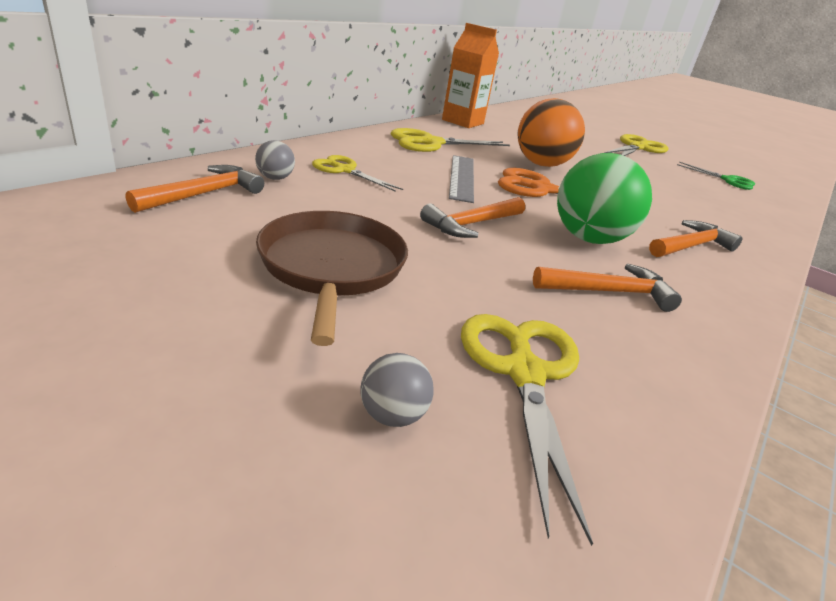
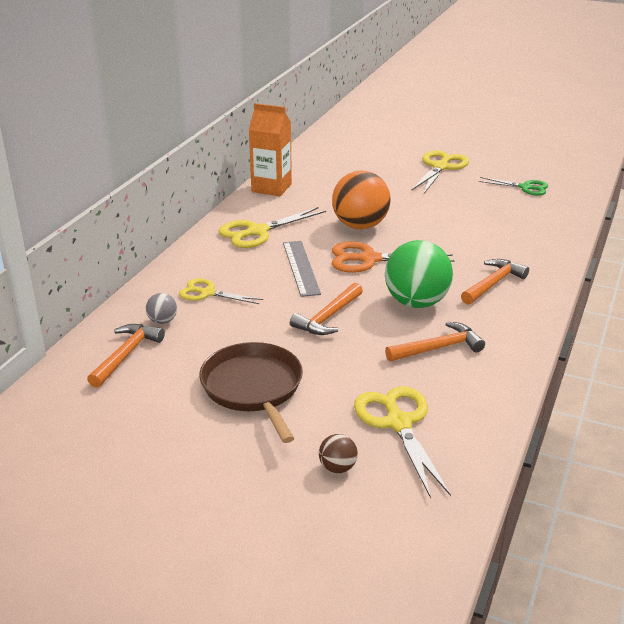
camera: 10 degrees left, 0 degrees up
(392, 415) = (337, 467): grey ball -> brown ball

